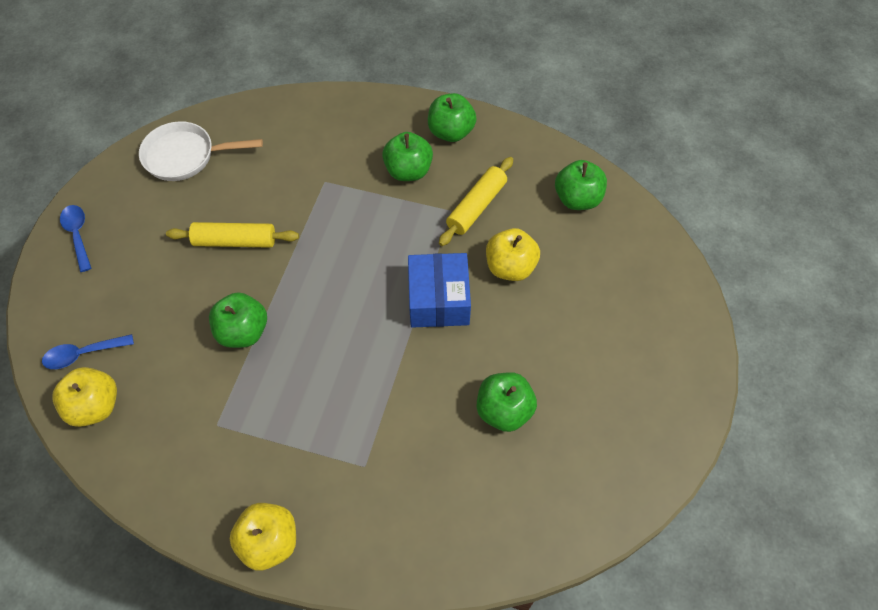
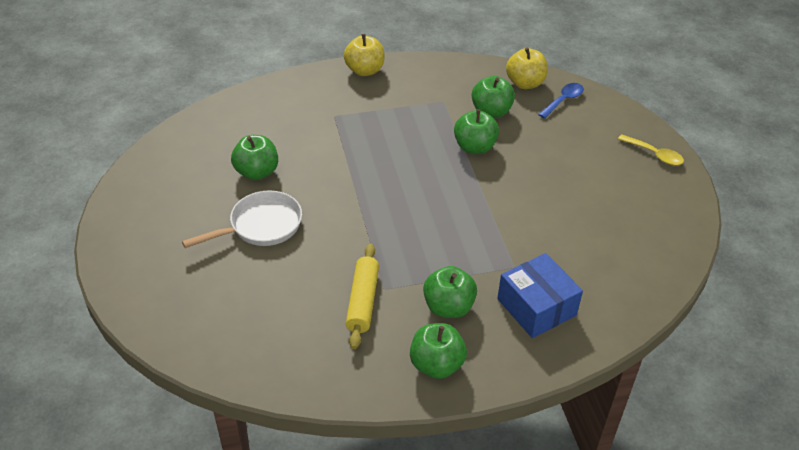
camera: 150 degrees right, 15 degrees down
(78, 235) = (654, 154): blue spoon -> yellow spoon
(185, 156) = (650, 237): white pan -> white pan (261, 226)
(235, 241) = (539, 195): yellow rolling pin -> none
(438, 300) = (348, 218): blue box -> blue box (536, 307)
(510, 267) = (302, 263): yellow apple -> none
(577, 199) = (269, 349): green apple -> green apple (491, 112)

